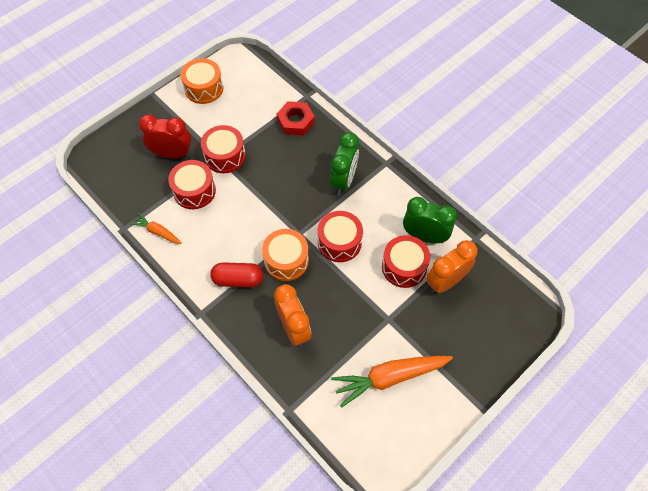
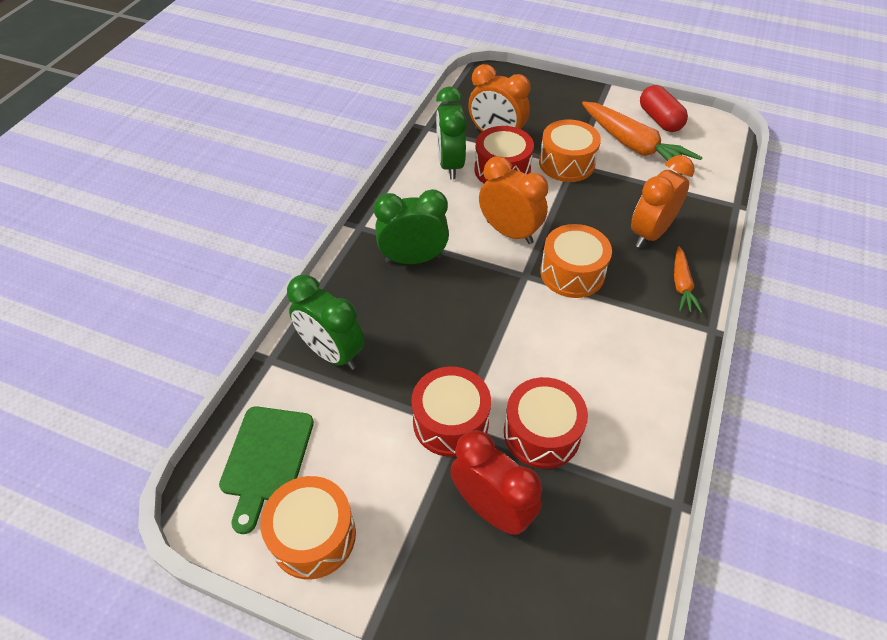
camera: 115 degrees left, 10 degrees down
(157, 232) = (645, 447): orange carrot -> orange carrot (681, 285)
(172, 154) = (492, 509): red clock -> red clock turned 150 degrees clockwise
(238, 279) = (636, 311): red capsule -> red capsule (659, 120)
(250, 81) = (266, 459): none -> green cutting board
(295, 121) = (332, 353): red nut -> green clock
(339, 242) = (509, 232): red drum -> orange clock
(391, 315) = (566, 163): none -> orange drum

